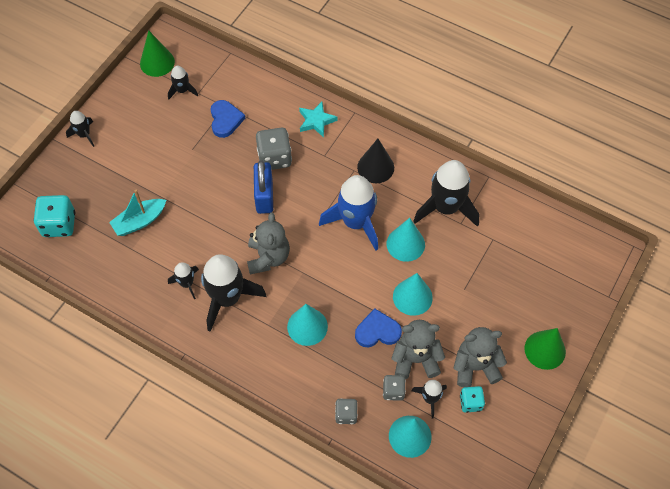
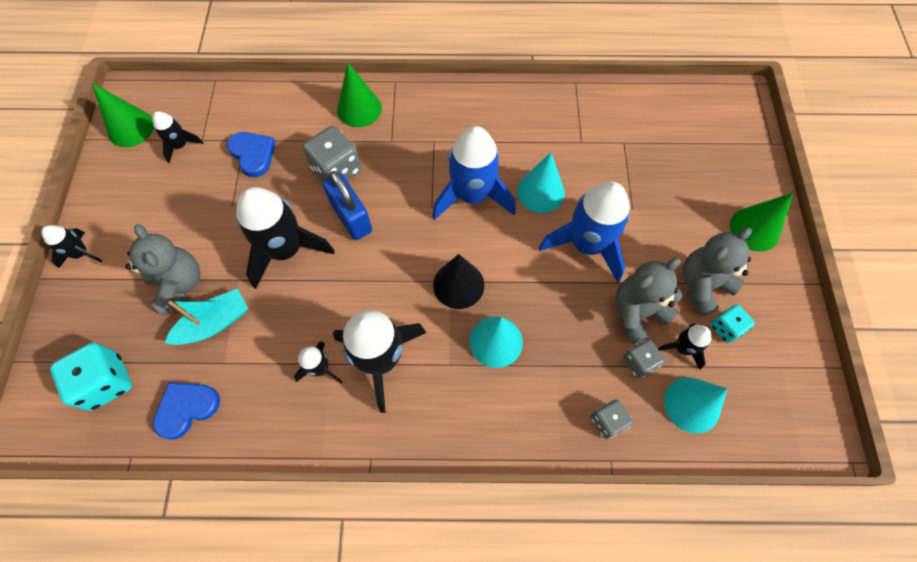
camera: 30 degrees left, 5 degrees up
(139, 221) = (215, 323): turquoise boat -> turquoise boat turned 150 degrees counterclockwise
(268, 257) = (399, 285): grey teddy bear -> grey teddy bear (179, 284)
(316, 121) = (359, 109): turquoise star -> green cone
(375, 167) = (455, 127): black cone -> black cone (458, 284)
(377, 331) = (576, 303): blue heart -> blue heart (187, 408)
(412, 297) = (586, 245): turquoise cone -> blue rocket
(446, 208) = (555, 134): black rocket -> black rocket (286, 250)

